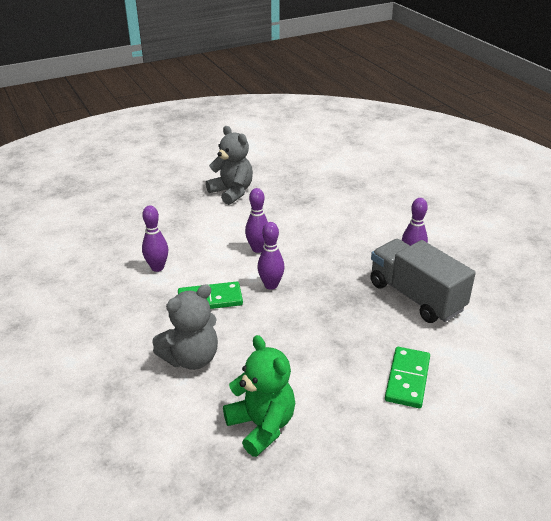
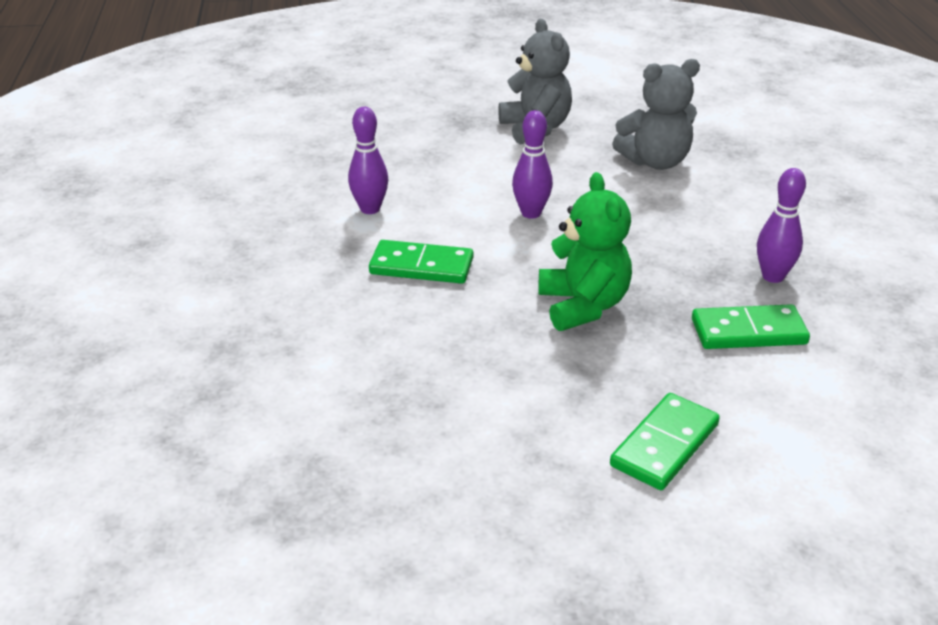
camera: 20 degrees right, 0 degrees up
(191, 358) = (351, 337): grey teddy bear -> grey teddy bear (655, 162)
(262, 426) = (402, 450): green teddy bear -> green teddy bear (583, 306)
(271, 285) = (523, 266): purple bowling pin -> none
(416, 297) = (748, 331): grey truck -> green domino

